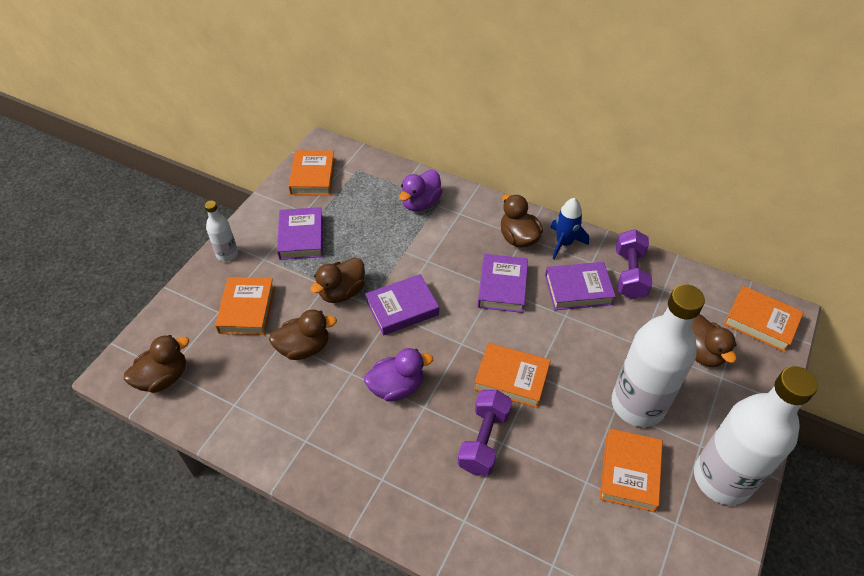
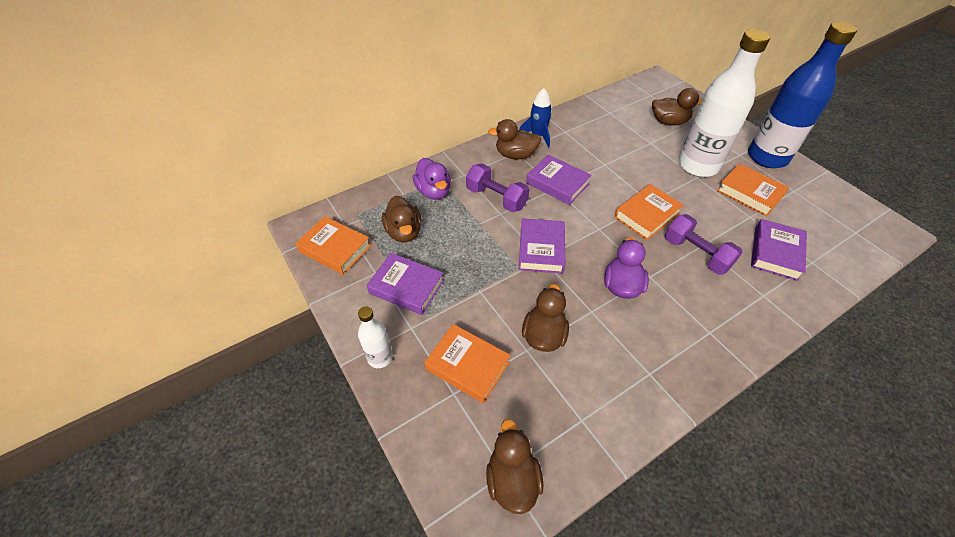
camera: 60 degrees left, 0 degrees up
(342, 292) = (496, 282): brown duck -> brown duck (404, 232)
(578, 289) = (585, 148): purple book -> purple book (775, 253)
(629, 274) = (587, 120): purple dumbbell -> purple dumbbell (496, 198)
(722, 478) = (767, 157): white bottle -> blue bottle
(761, 322) = (658, 89): orange book -> none

